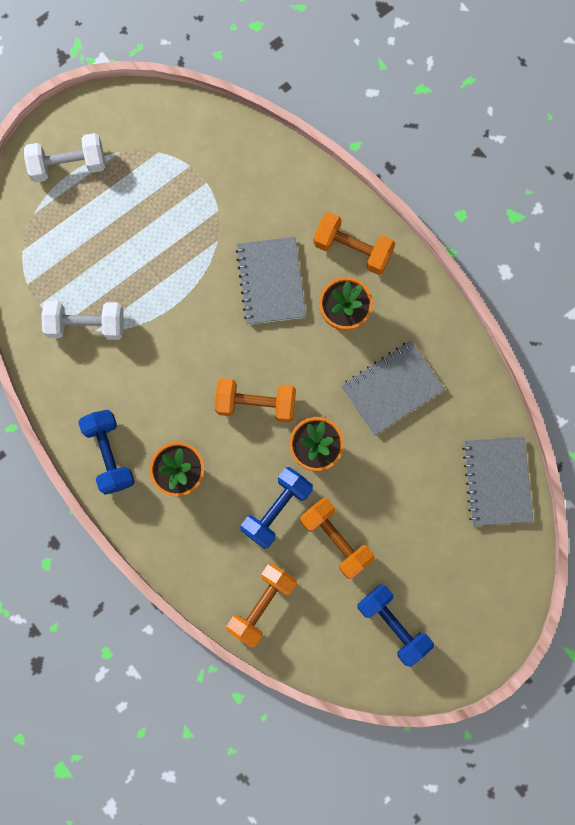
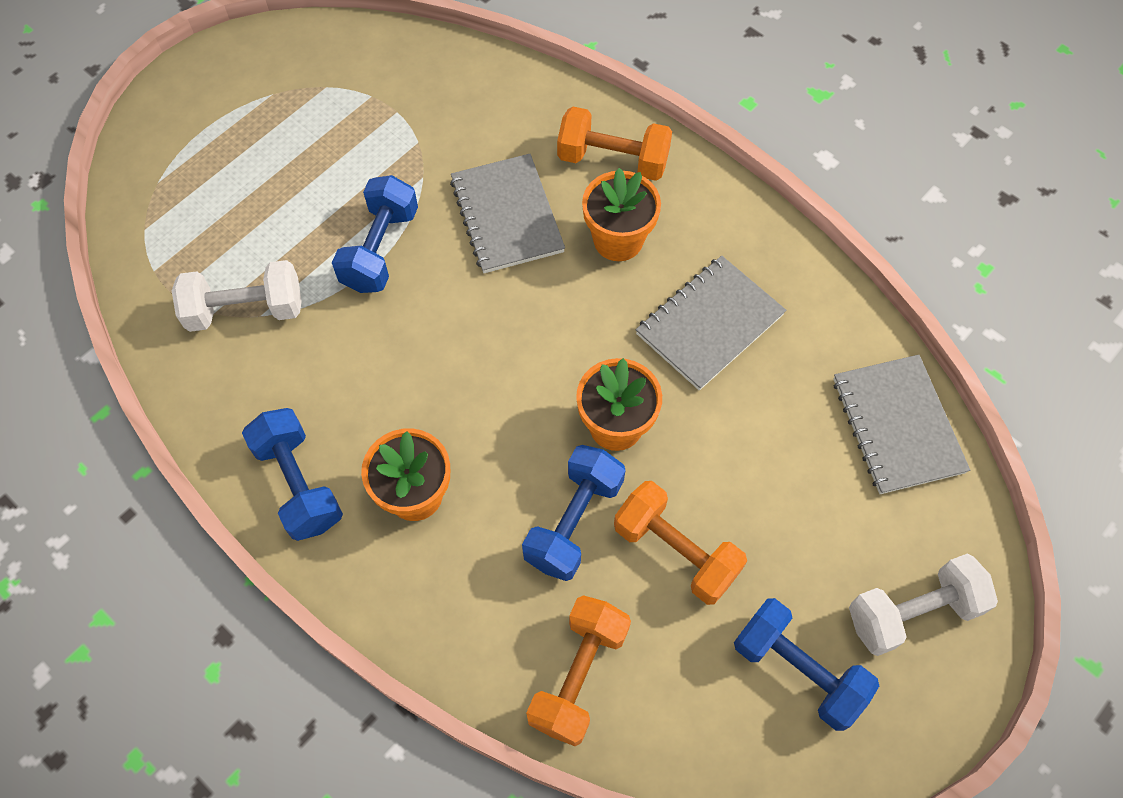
camera: 10 degrees left, 15 degrees down
(68, 164) = (202, 118): white dumbbell -> white dumbbell (912, 612)
(180, 293) = (380, 249): none -> blue dumbbell
(256, 404) = (514, 376): orange dumbbell -> none

